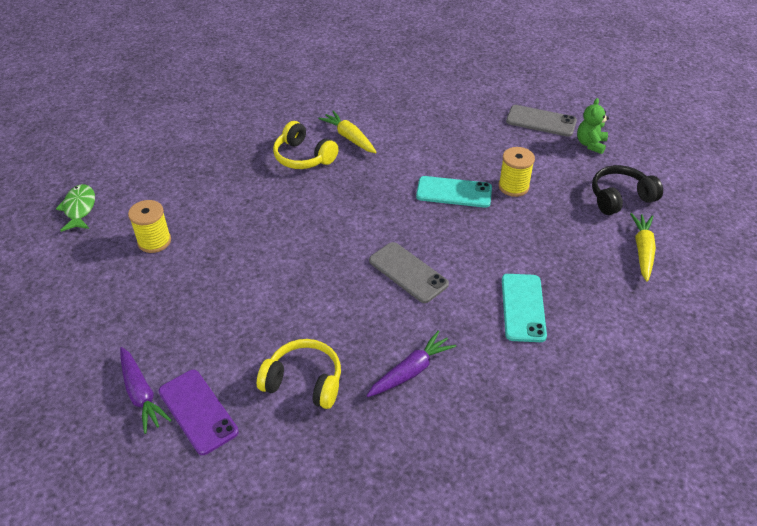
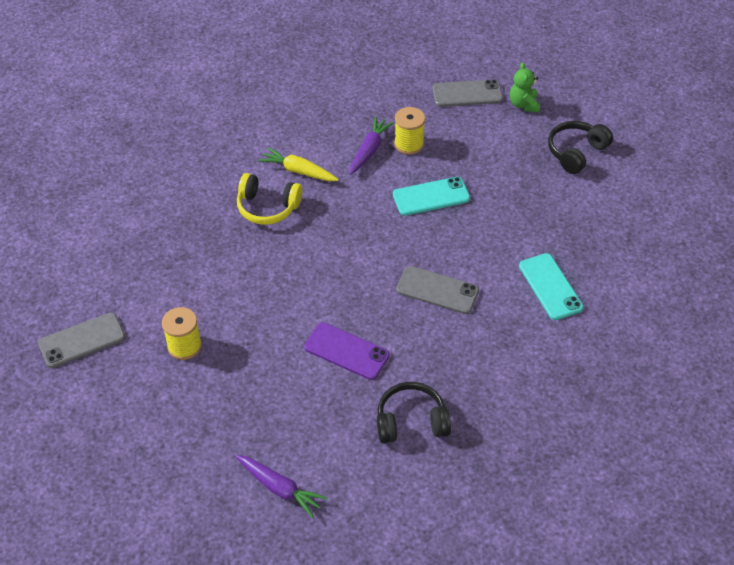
camera: 25 degrees left, 5 degrees up
(79, 208) = (82, 340): green fish -> grey phone
(198, 411) = (339, 482): purple phone -> purple phone (346, 351)
(304, 382) = (411, 422): yellow headphones -> black headphones
(411, 371) = (492, 377): purple carrot -> purple carrot (369, 150)
(513, 186) = (480, 172): yellow spool -> yellow spool (408, 144)
(642, 250) = (618, 198): yellow carrot -> none

